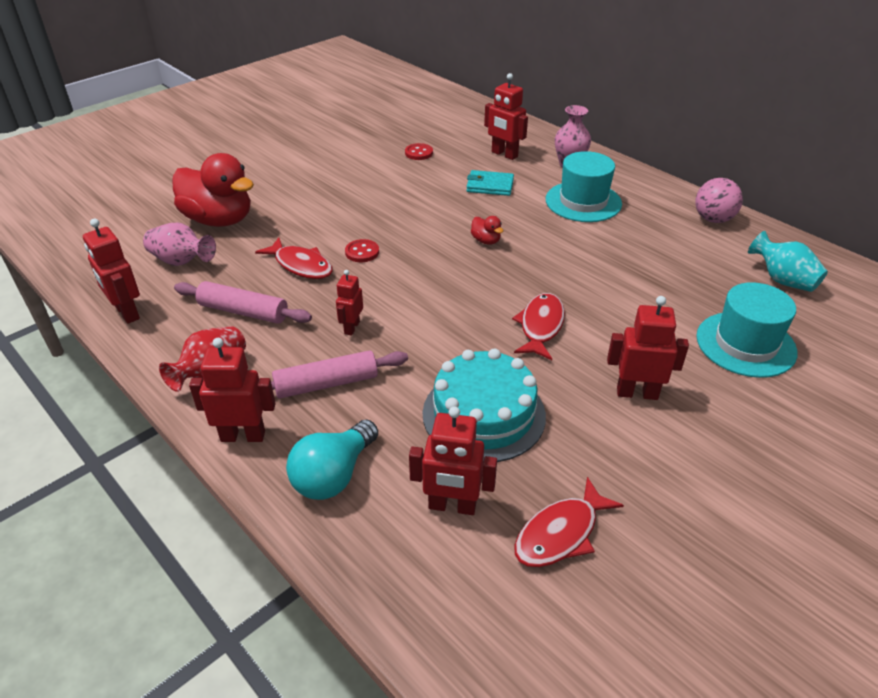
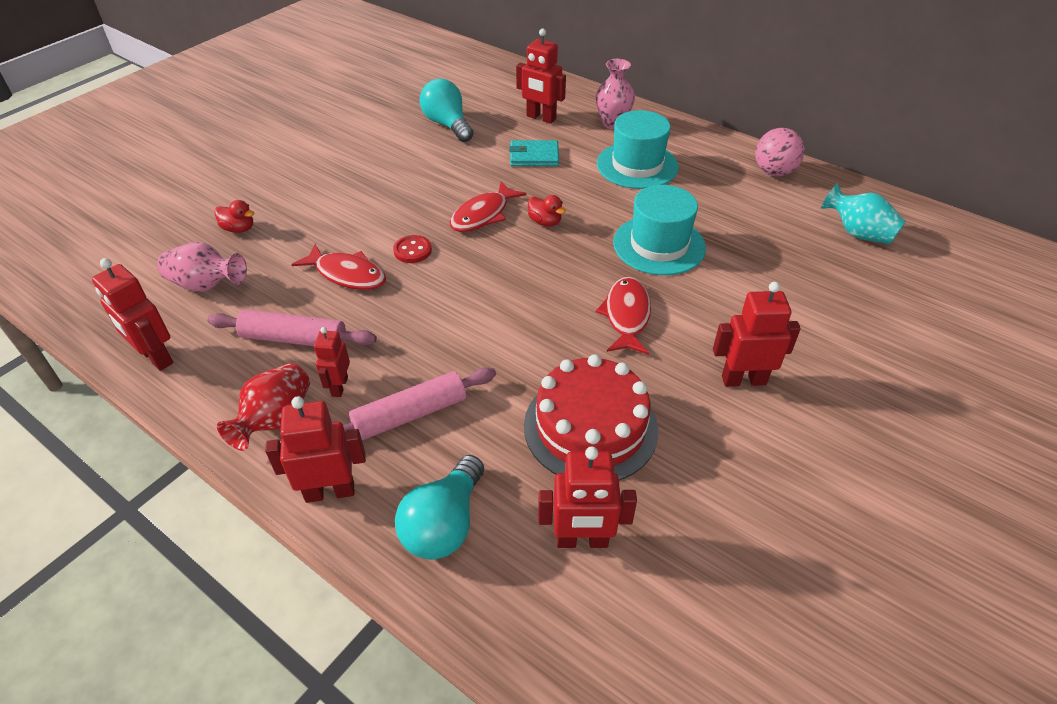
camera: 10 degrees left, 5 degrees up
(219, 220) = (239, 229): red duck -> red duck, size x0.41
(351, 327) = (422, 343): red robot -> red robot (339, 386)
(419, 153) = (447, 125): red button -> turquoise light bulb
(484, 414) = (590, 427): turquoise cake -> red cake
(560, 533) = (703, 554): red fish -> red fish (483, 215)
(745, 344) = (838, 310): turquoise hat -> turquoise hat (659, 245)

